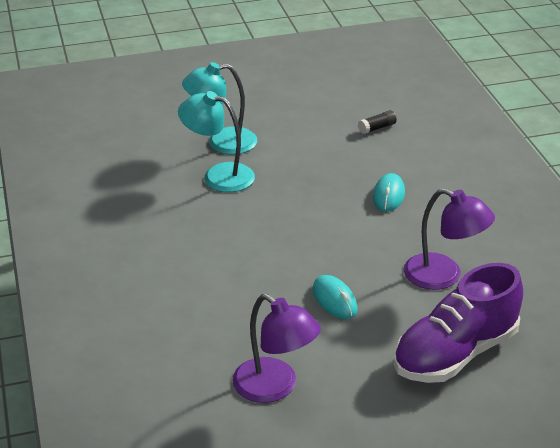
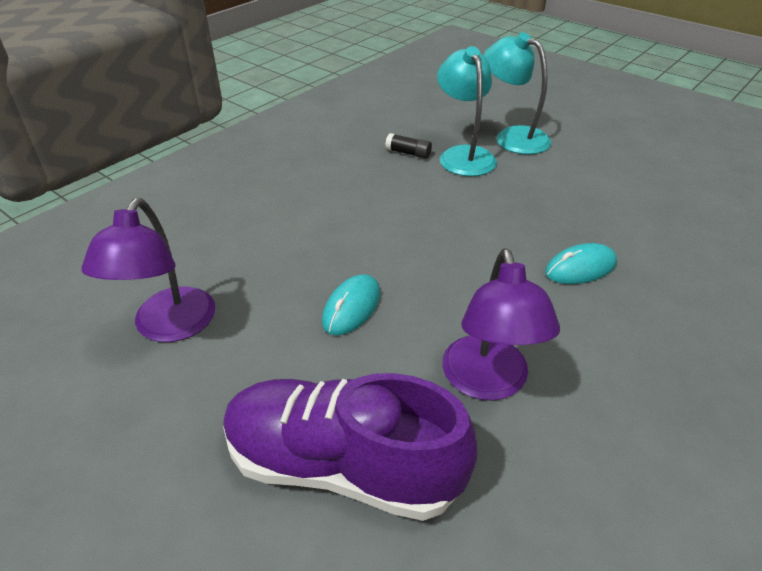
camera: 55 degrees right, 5 degrees up
(377, 128) = (682, 209): black glue stick -> black glue stick (408, 153)

